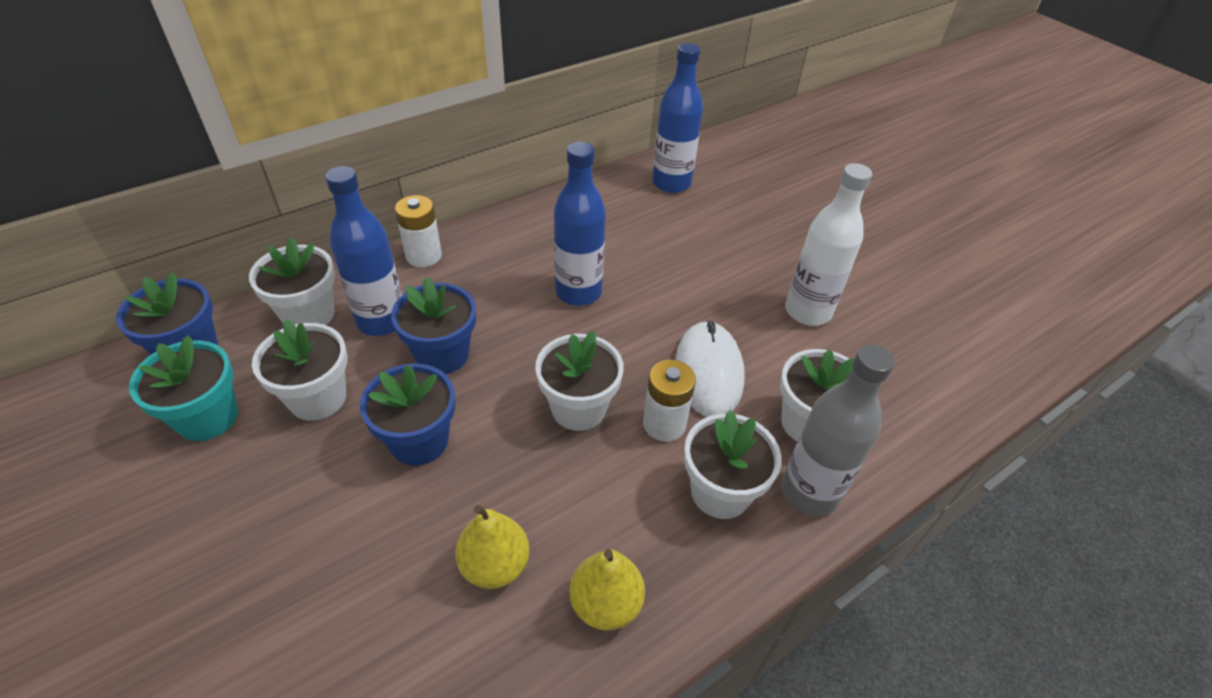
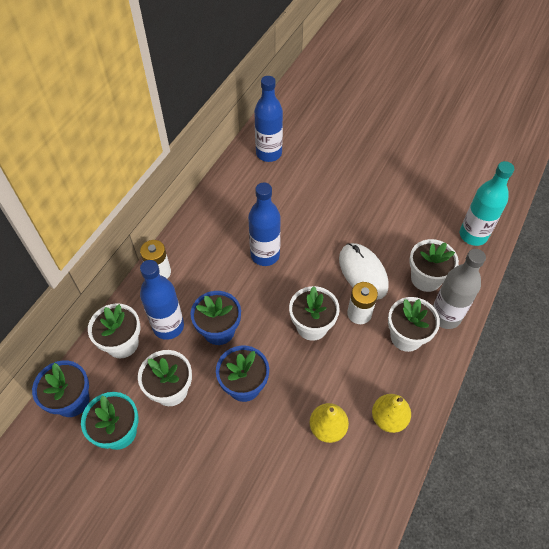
camera: 25 degrees left, 10 degrees up
(807, 311) = (391, 211): white bottle -> none
(930, 396) = (473, 235): none -> turquoise bottle

